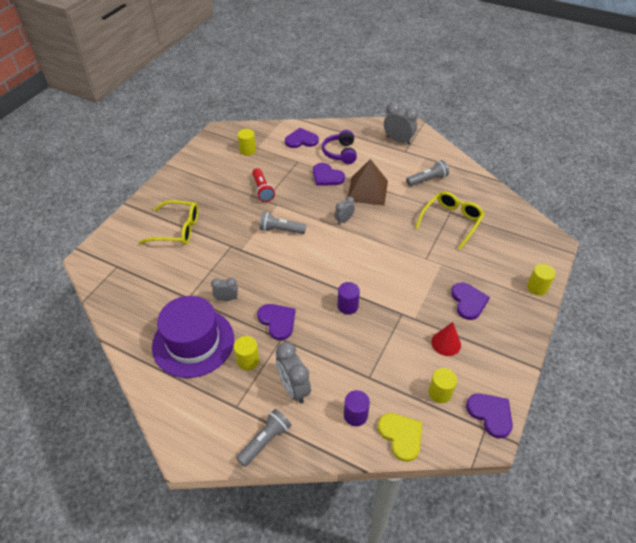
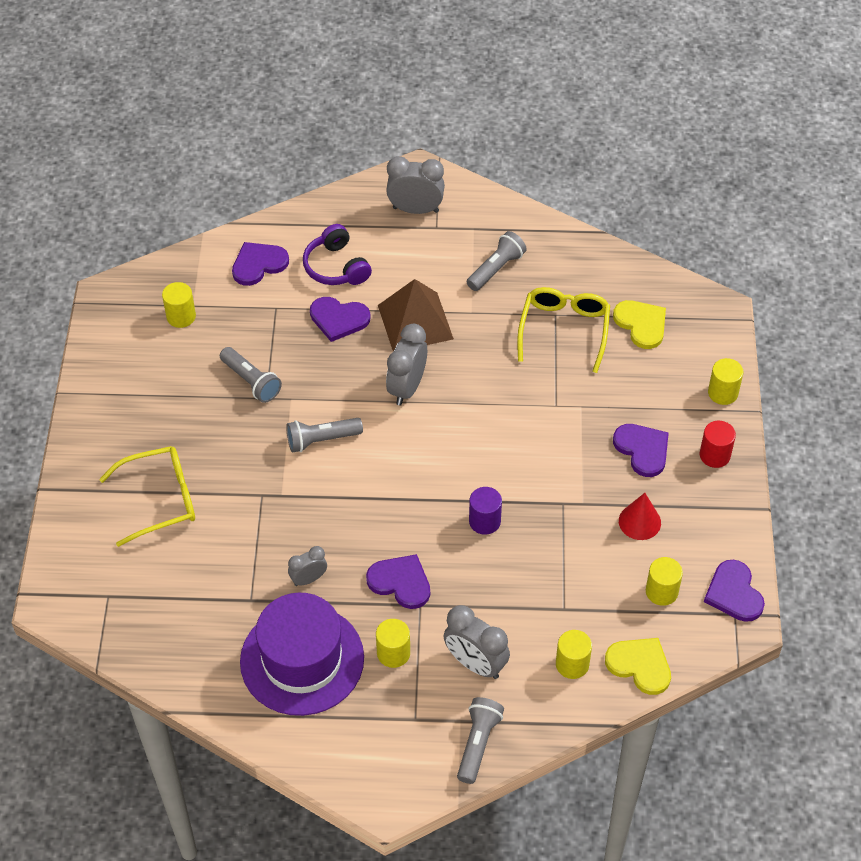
camera: 25 degrees left, 5 degrees up
(262, 190) = (251, 381): red flashlight -> grey flashlight
(344, 220) = (407, 387): grey clock -> grey clock, size x1.69
(355, 415) = (572, 664): purple cylinder -> yellow cylinder
(490, 414) = (734, 593): purple heart -> purple heart turned 135 degrees counterclockwise
(500, 233) = (641, 324): none -> yellow heart
(515, 322) = (714, 455): none -> red cylinder

